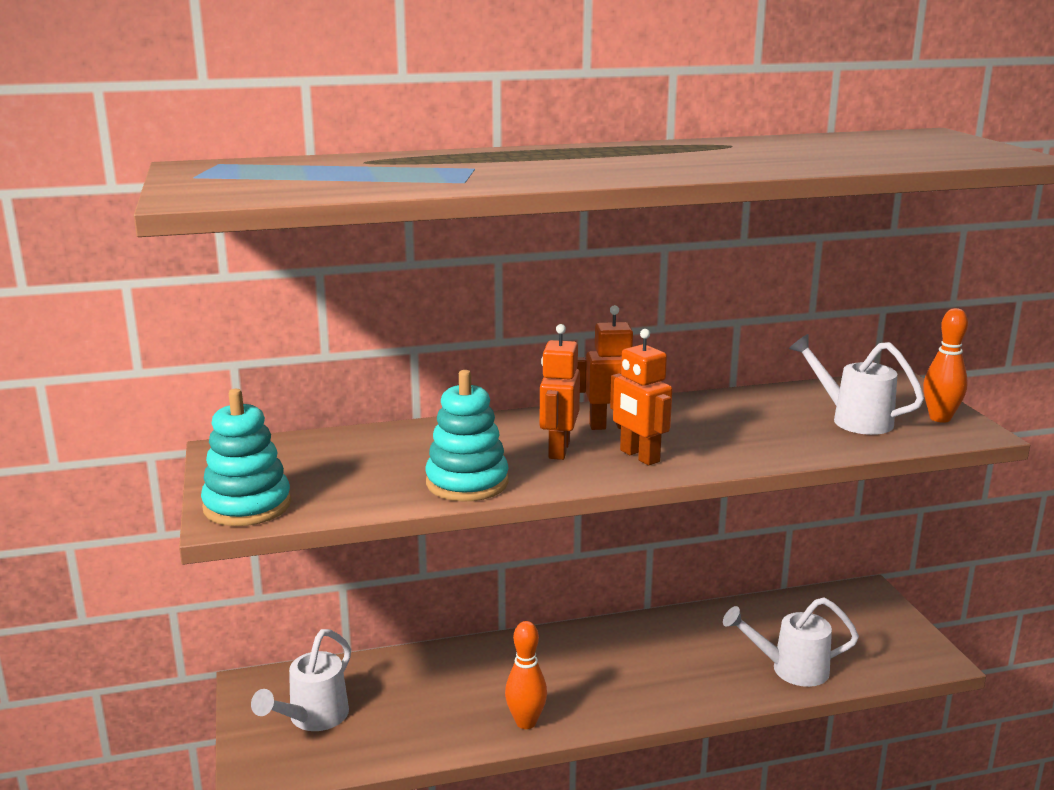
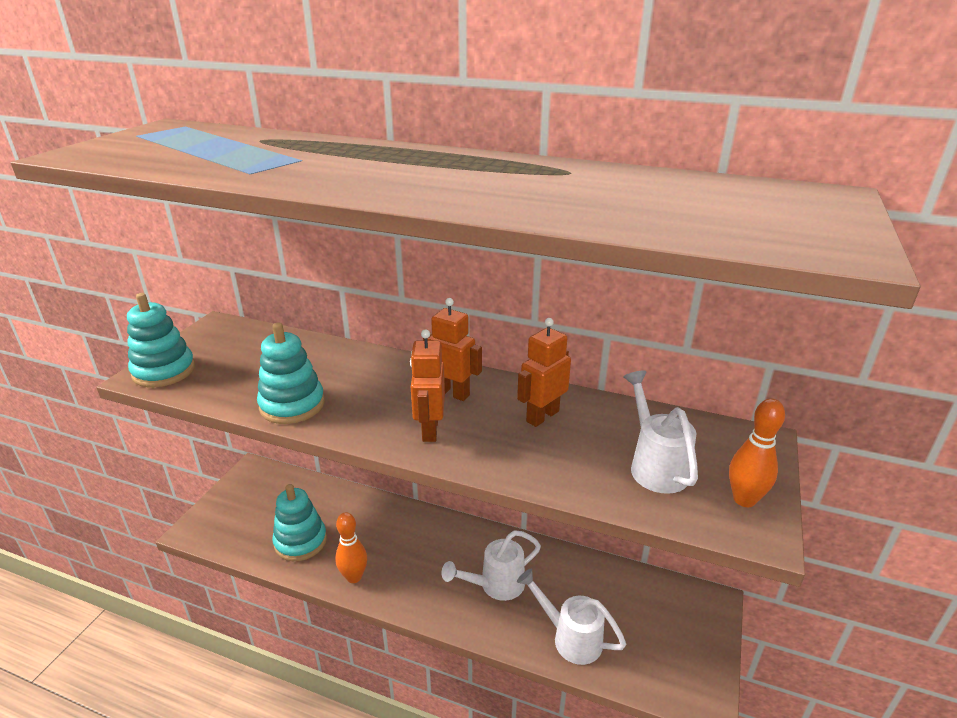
camera: 35 degrees right, 10 degrees up
(312, 719) = (254, 508): white watering can -> white watering can (495, 585)
(419, 721) = (300, 541): none -> turquoise stacking toy
(558, 450) = (386, 400): orange robot -> orange robot (542, 416)

